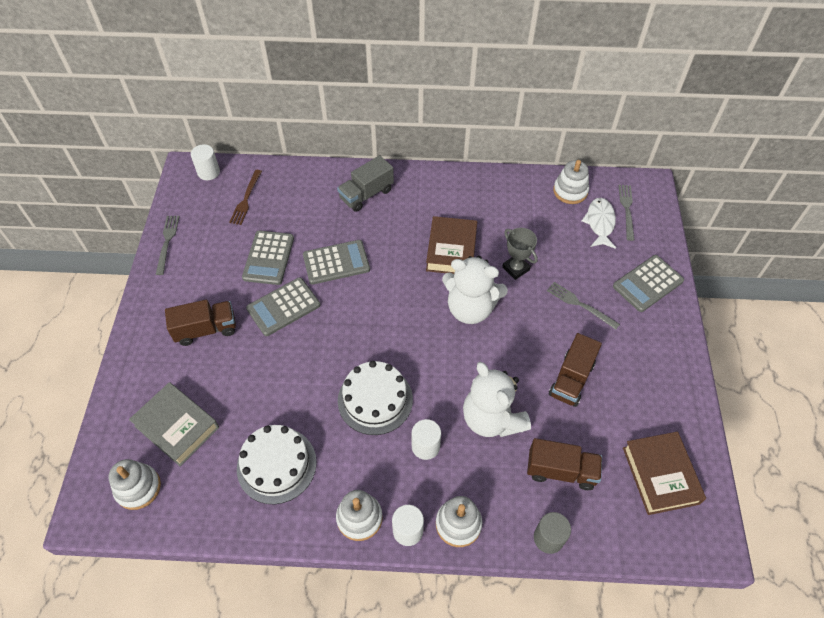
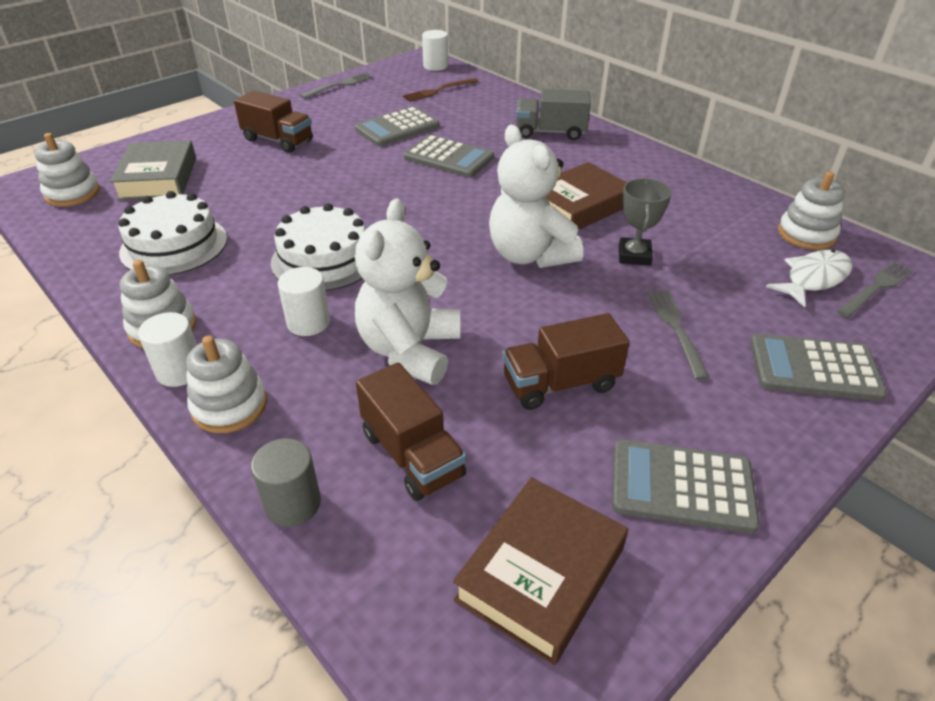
camera: 45 degrees right, 15 degrees down
(283, 307) = (357, 159): grey calculator -> grey calculator (682, 486)

